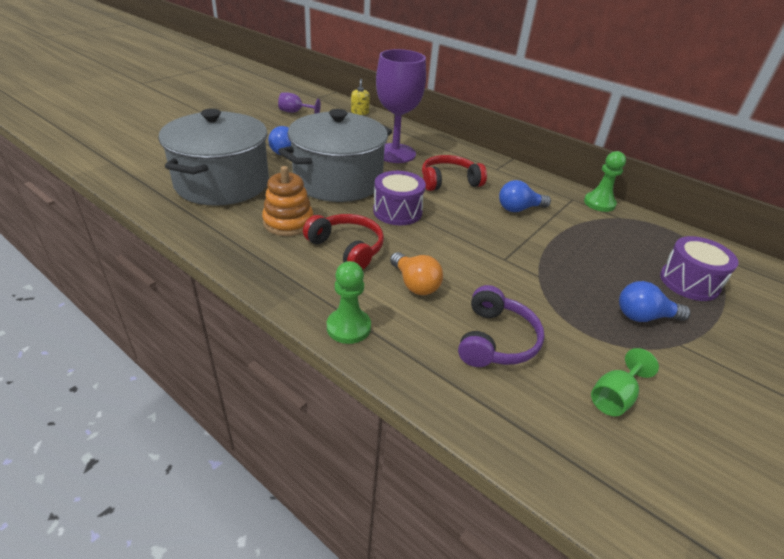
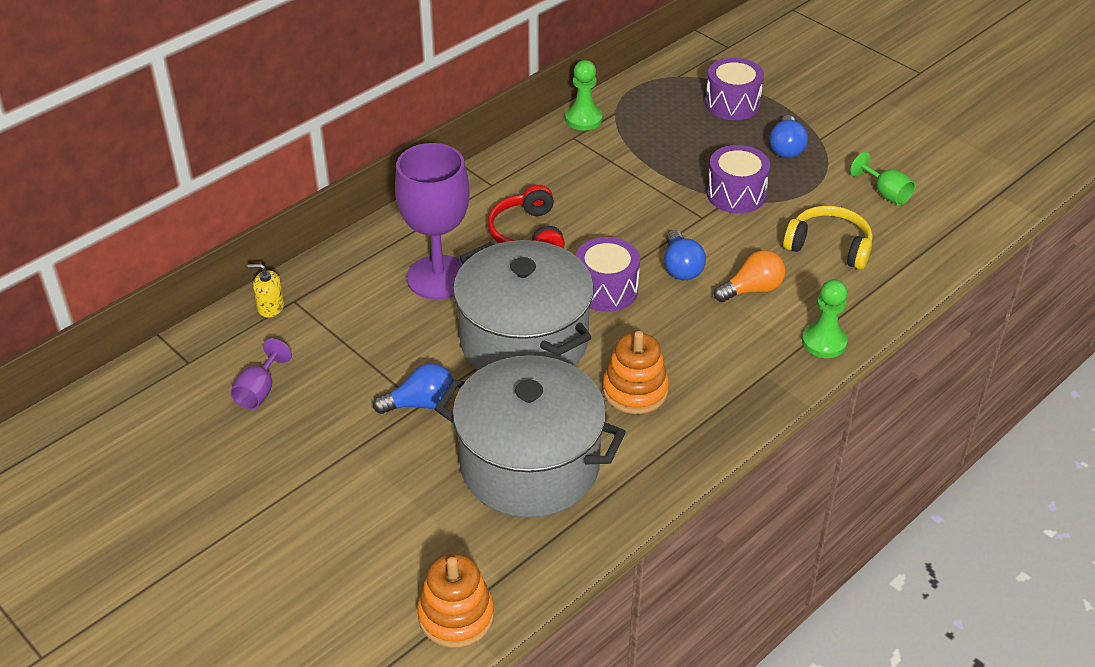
camera: 80 degrees left, 5 degrees up
(110, 163) = (456, 616): none -> orange stacking toy
(347, 248) = (690, 338): red headphones -> none
(495, 340) = (829, 246): purple headphones -> yellow headphones
(519, 209) = (598, 185): blue light bulb -> blue light bulb (681, 267)
(547, 279) = (736, 194): none -> purple drum

